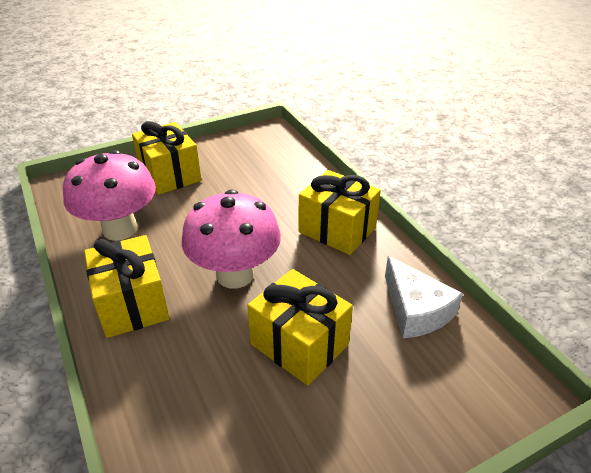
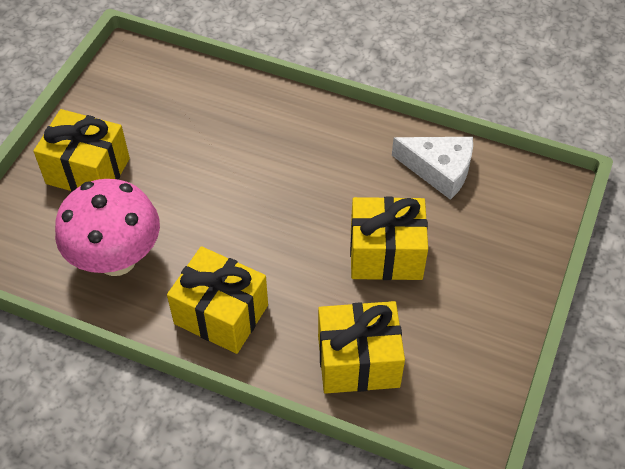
camera: 40 degrees left, 15 degrees up
(235, 275) = (275, 232): pink mushroom -> none
(337, 230) = (313, 134): yellow gift -> yellow gift (358, 361)

